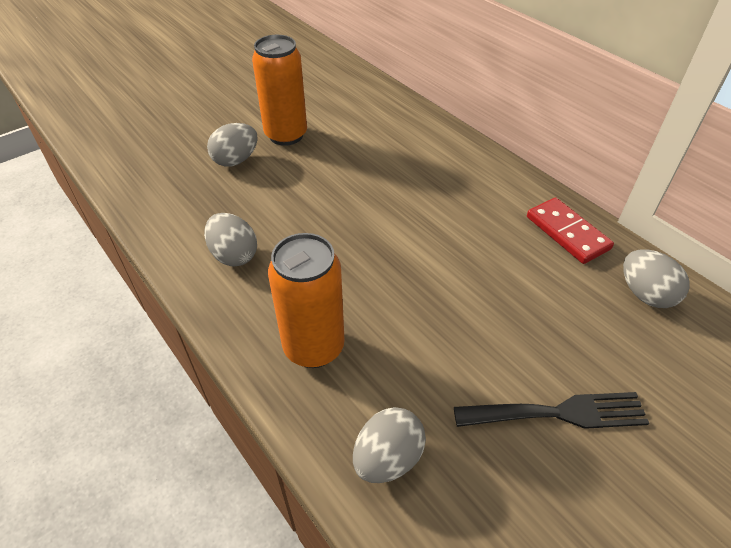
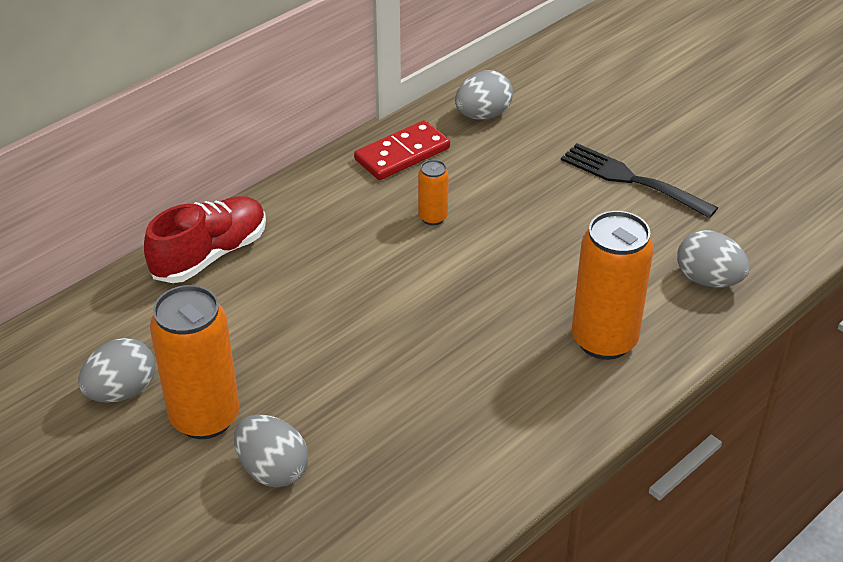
camera: 95 degrees left, 5 degrees down
(234, 255) = (480, 433): grey egg -> grey egg (122, 391)
(433, 134) = (210, 255): none -> red shoe
(480, 246) = (433, 217): none -> orange can
(558, 413) = (631, 179): black fork -> black fork turned 45 degrees counterclockwise

